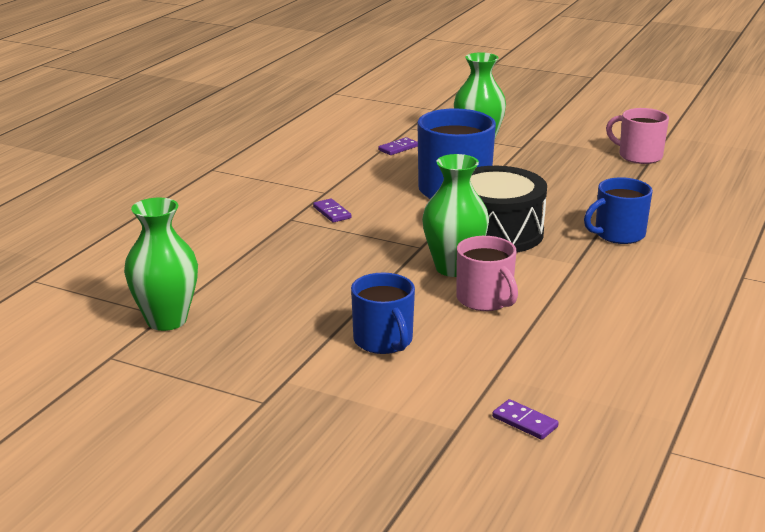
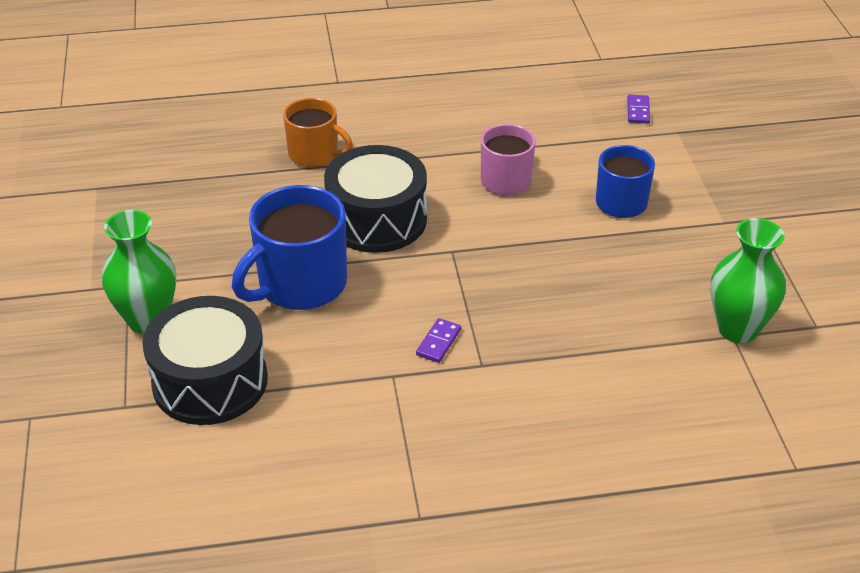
camera: 125 degrees left, 15 degrees up
(398, 148) = (210, 381): purple domino -> black drum
(453, 268) = (472, 216): green vase -> none
(618, 234) = (314, 154): blue mug -> orange mug
(639, 156) = (97, 196): pink mug -> none

